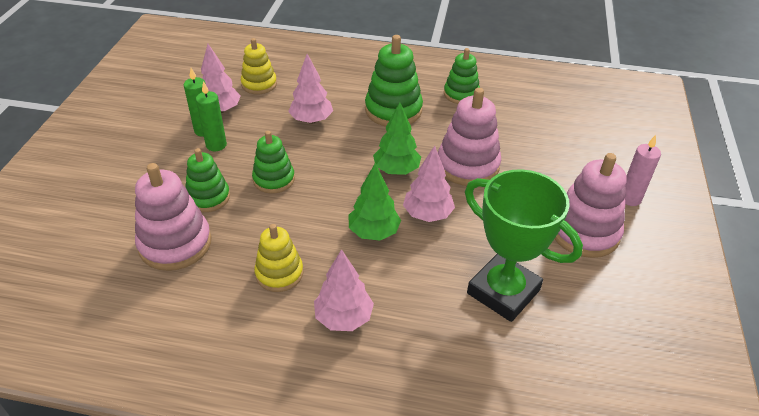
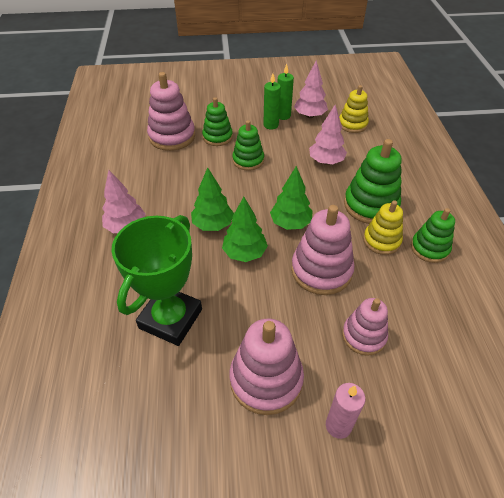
camera: 75 degrees right, 5 degrees up
(279, 273) = (158, 186): yellow stacking toy -> yellow stacking toy (381, 240)
(427, 214) = (244, 253): pink tree -> green tree
(547, 160) = (364, 336): none -> pink stacking toy

